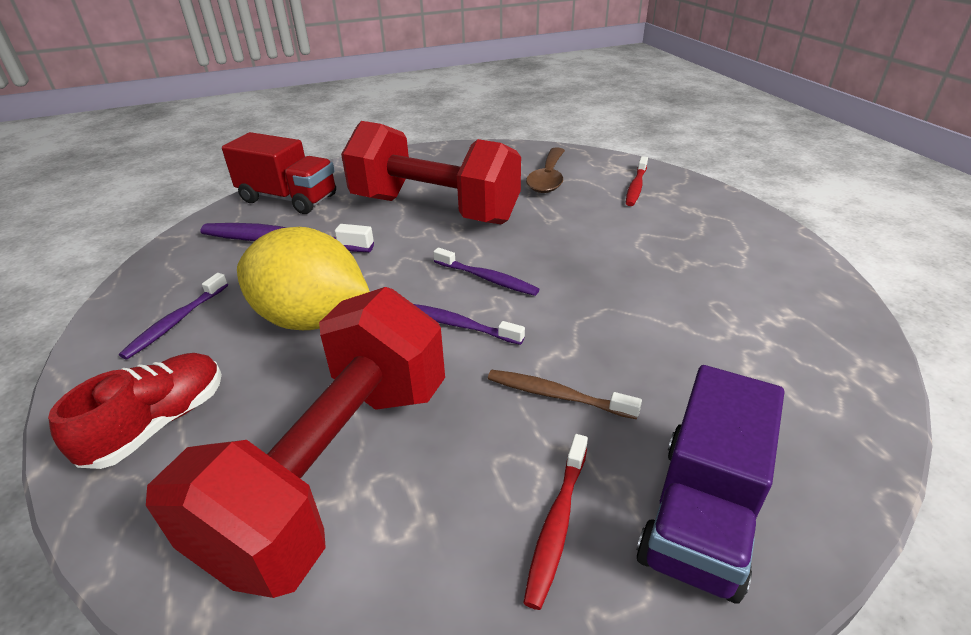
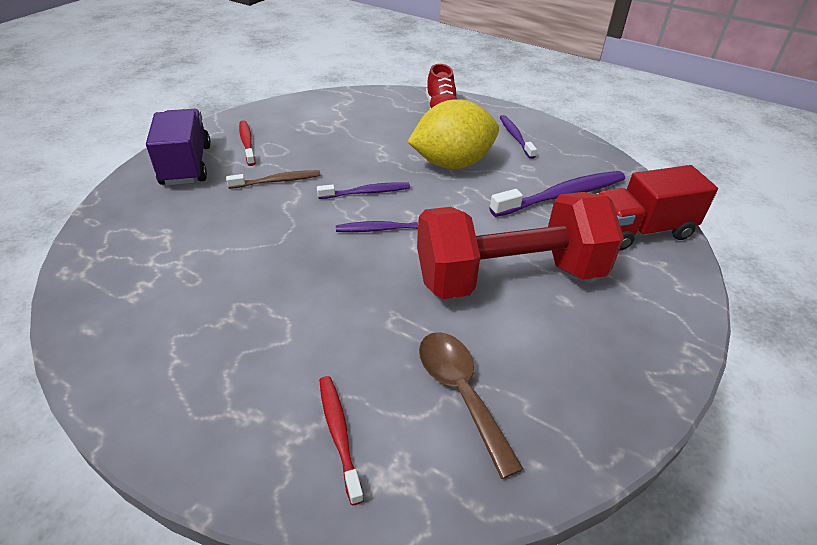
camera: 140 degrees right, 5 degrees up
(335, 469) = (351, 126): red dumbbell -> none

